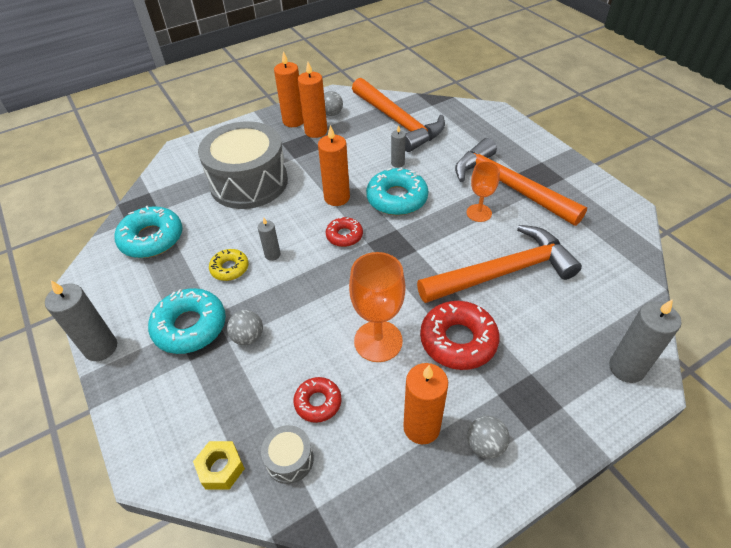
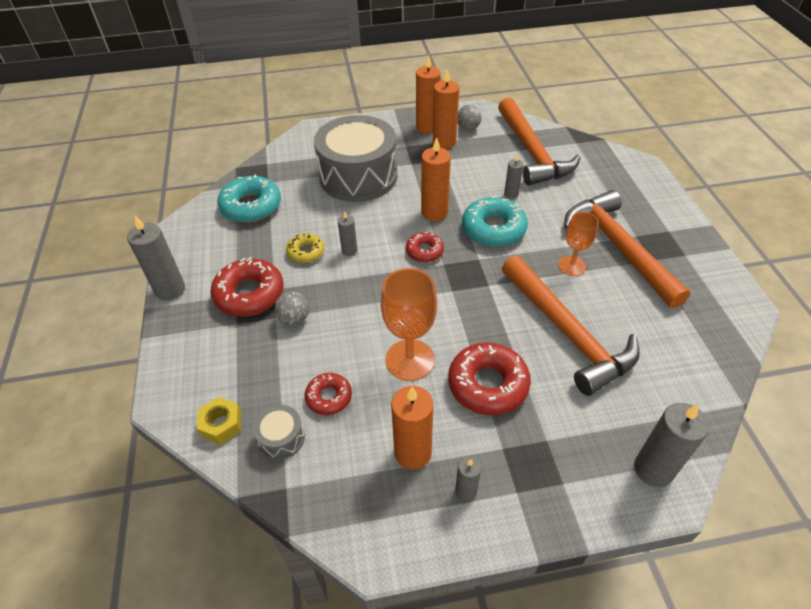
camera: 20 degrees right, 0 degrees up
(190, 326) = (249, 294): turquoise donut -> red donut
(485, 445) = (466, 491): grey ball -> grey candle
(502, 272) = (567, 332): orange hammer -> orange hammer turned 60 degrees clockwise

